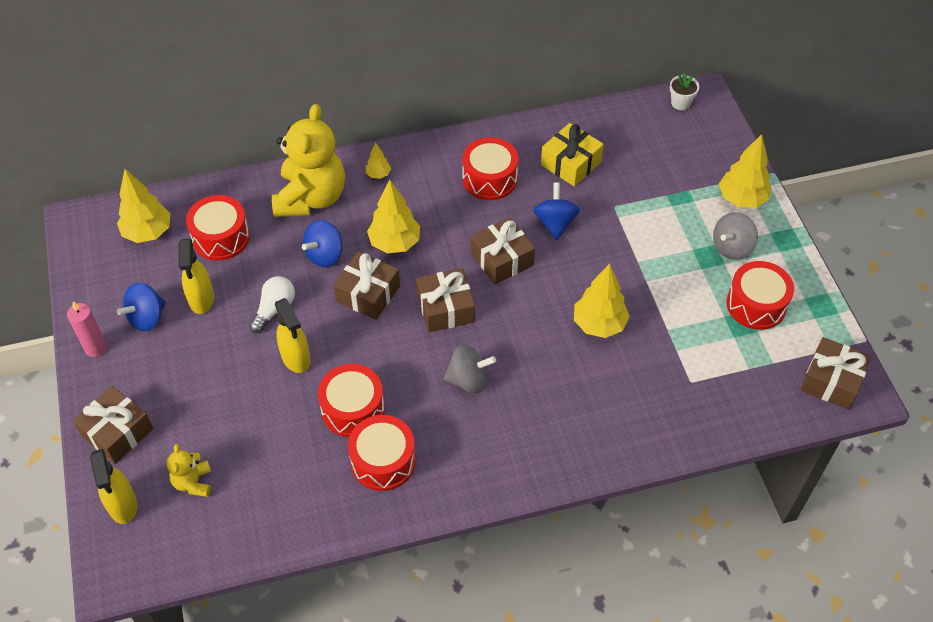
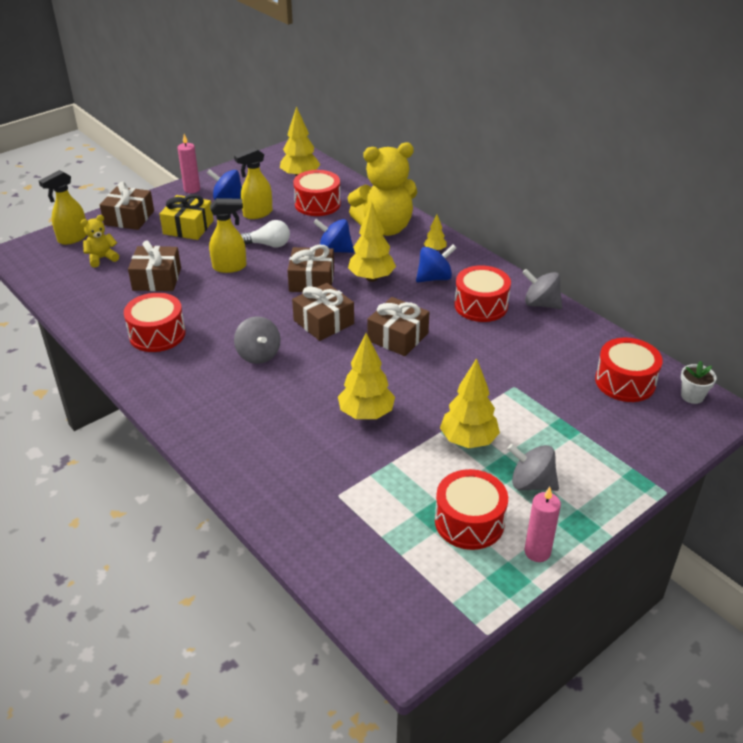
camera: 65 degrees right, 15 degrees down
(296, 358) = (230, 267): yellow spray bottle -> yellow spray bottle turned 135 degrees counterclockwise
(353, 409) = (198, 306): red drum -> red drum (625, 382)
(512, 136) = (540, 304): none -> grey spinning top
(555, 223) = (463, 356): blue spinning top -> blue spinning top (434, 278)
(570, 163) = (541, 346): yellow gift -> yellow gift (188, 227)
(741, 199) = (604, 475): yellow tree -> yellow tree (468, 441)
(802, 276) = (537, 552): none -> pink candle
(831, 381) = (407, 613): brown gift -> brown gift (157, 279)

